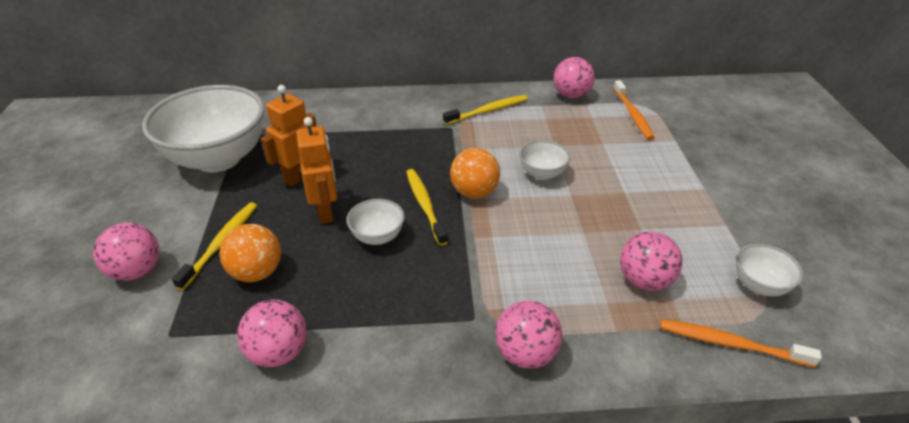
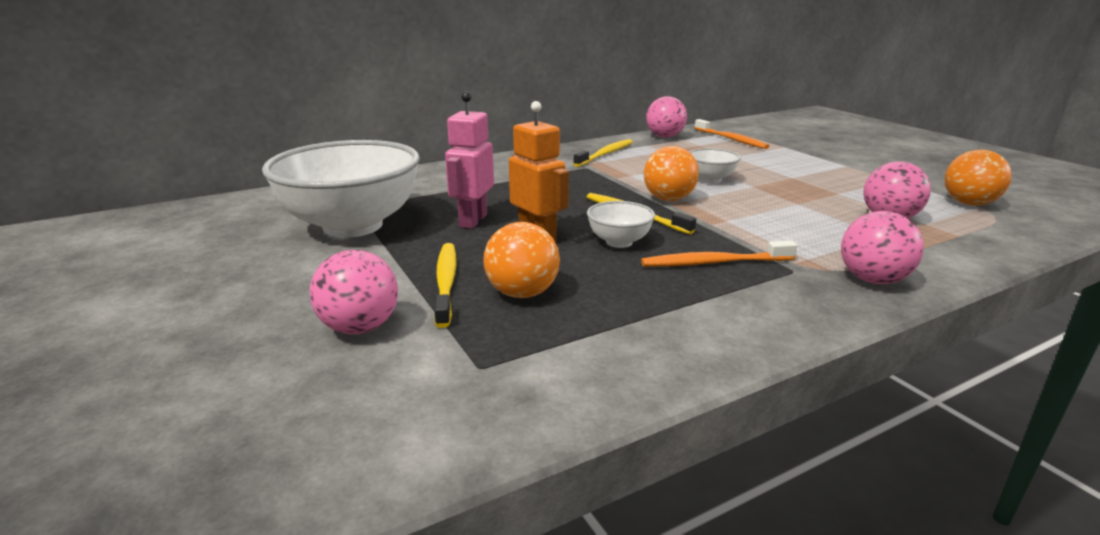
camera: 25 degrees left, 15 degrees down
(278, 353) = (637, 343): pink ball -> none
(300, 176) = (472, 221): orange robot -> pink robot
(730, 343) = (1004, 236): orange toothbrush -> orange toothbrush (713, 263)
(759, 285) = (969, 203): white bowl -> orange ball

